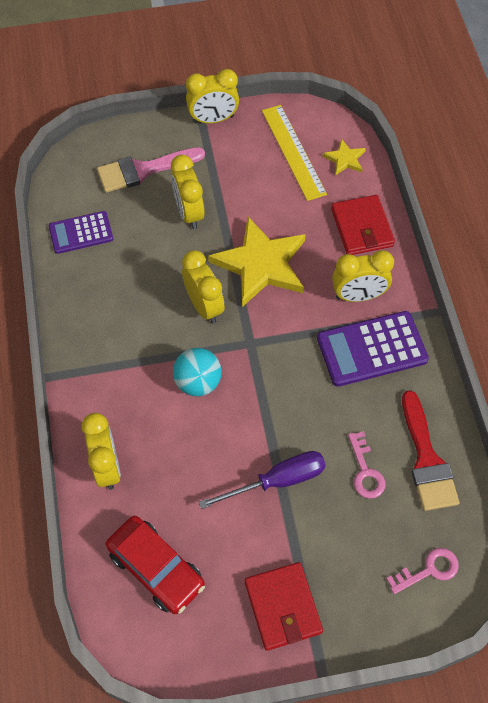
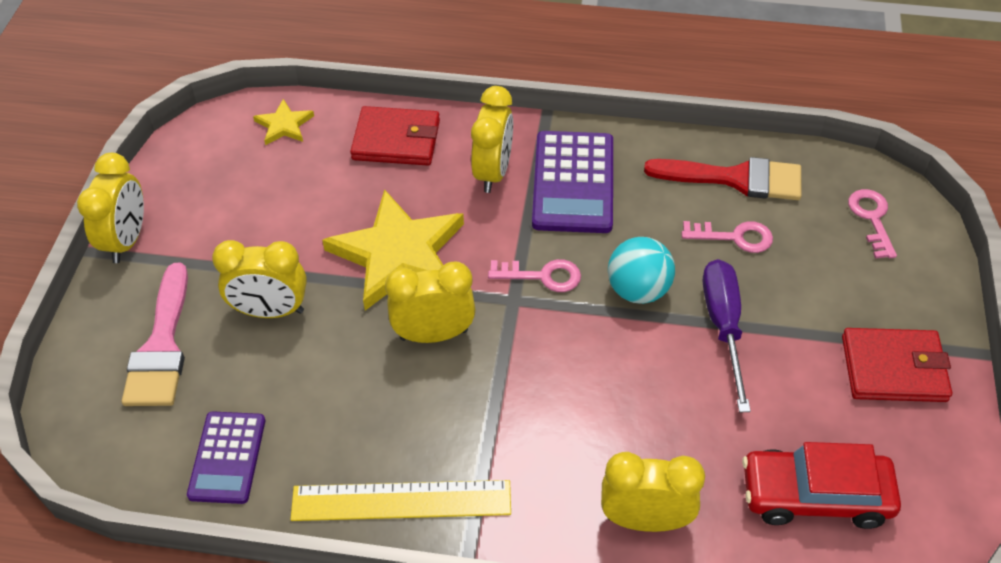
camera: 70 degrees left, 10 degrees down
(156, 568) = (815, 496): red car -> red car turned 150 degrees counterclockwise
(198, 382) = (550, 373): turquoise ball -> turquoise ball (638, 290)
(277, 354) = (542, 276): none -> pink key
(293, 152) = (240, 171): yellow ruler -> yellow ruler (401, 500)

